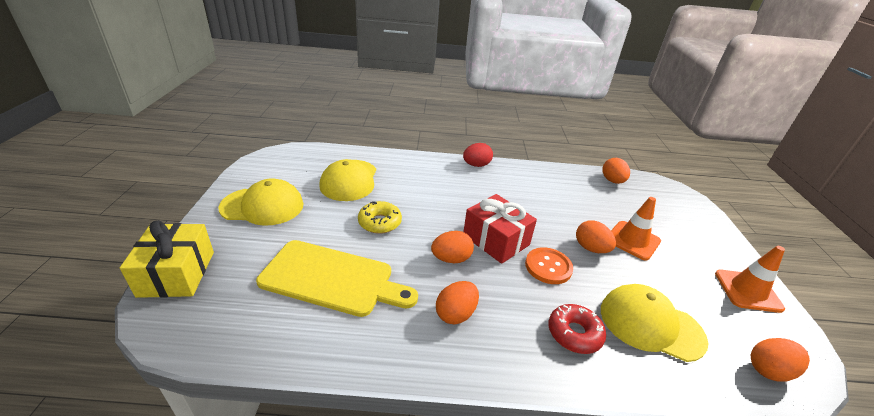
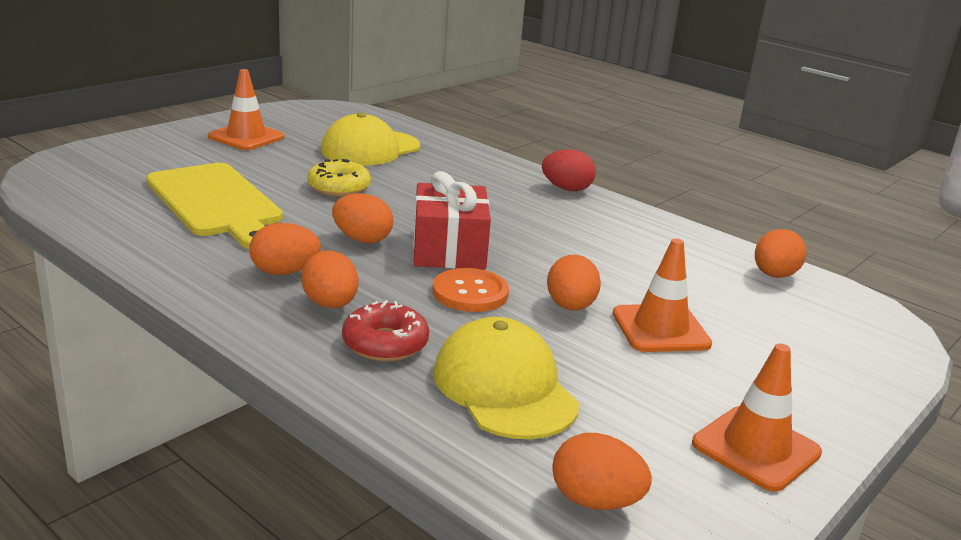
camera: 40 degrees right, 10 degrees down
(177, 273) = (103, 151): yellow gift -> none
(262, 206) = (246, 137): yellow cap -> orange traffic cone
(512, 323) = (330, 304): none -> orange egg

